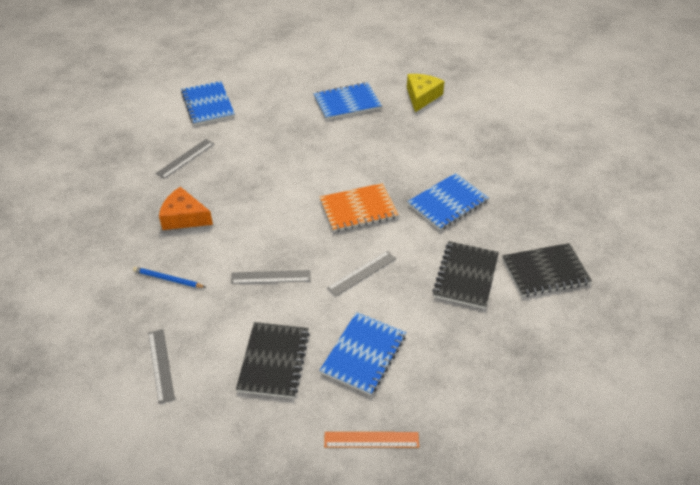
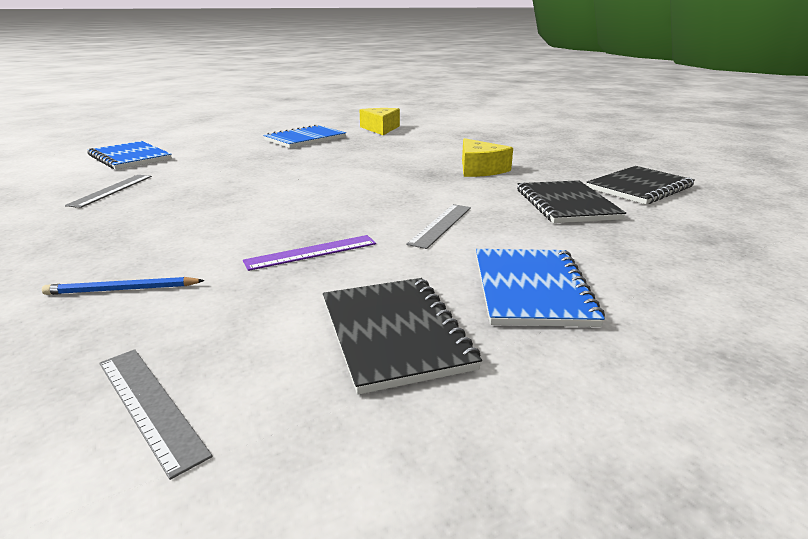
camera: 25 degrees left, 20 degrees down
(184, 217) = (129, 230): orange cheese -> none
(271, 277) = (311, 252): grey ruler -> purple ruler
(358, 209) = (384, 187): orange notebook -> none
(371, 439) = (677, 383): orange ruler -> none
(447, 203) = (480, 169): blue notebook -> yellow cheese

